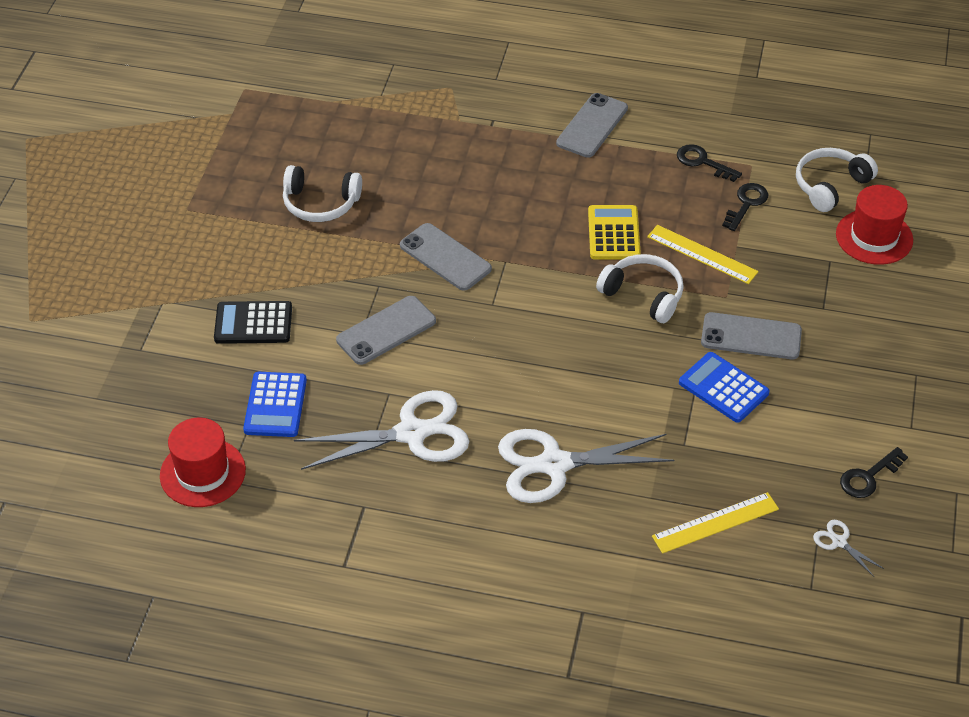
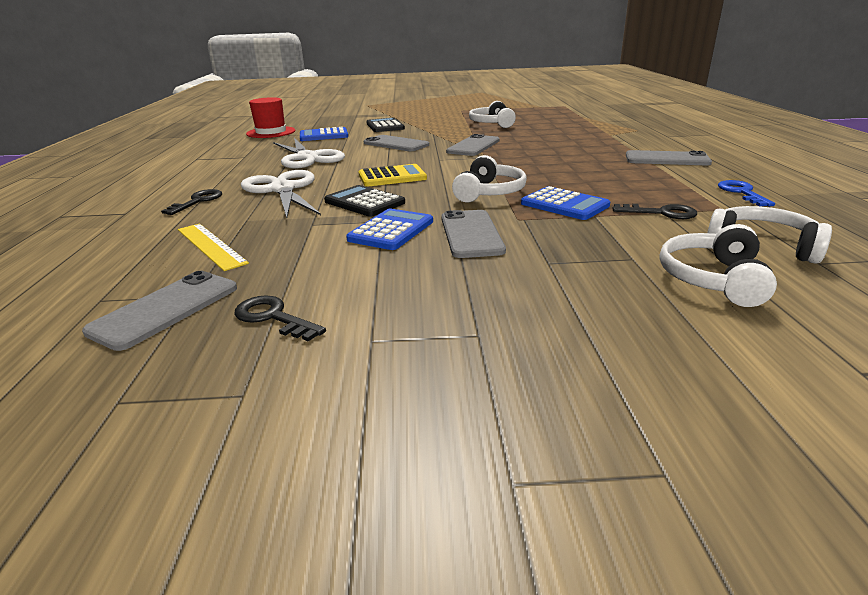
camera: 75 degrees right, 20 degrees down
(614, 233) = (551, 177): yellow calculator -> yellow calculator (392, 177)
(633, 397) = (364, 202): none -> black calculator
(702, 162) = (690, 192): black key -> black key (198, 201)
(702, 254) = (564, 205): yellow ruler -> blue calculator
(717, 132) = (741, 192): none -> blue key
(839, 542) = (165, 309): white scissors -> grey phone
(874, 237) = (713, 279): red hat -> white headphones

